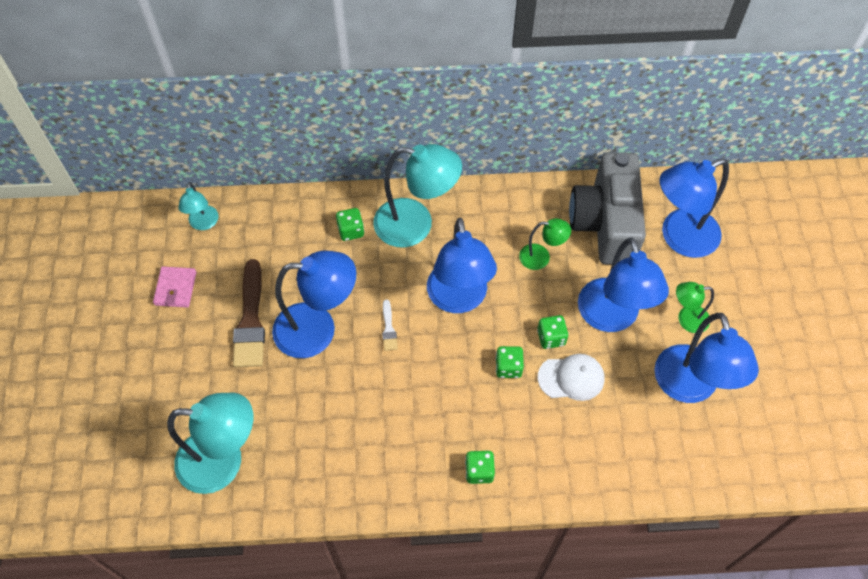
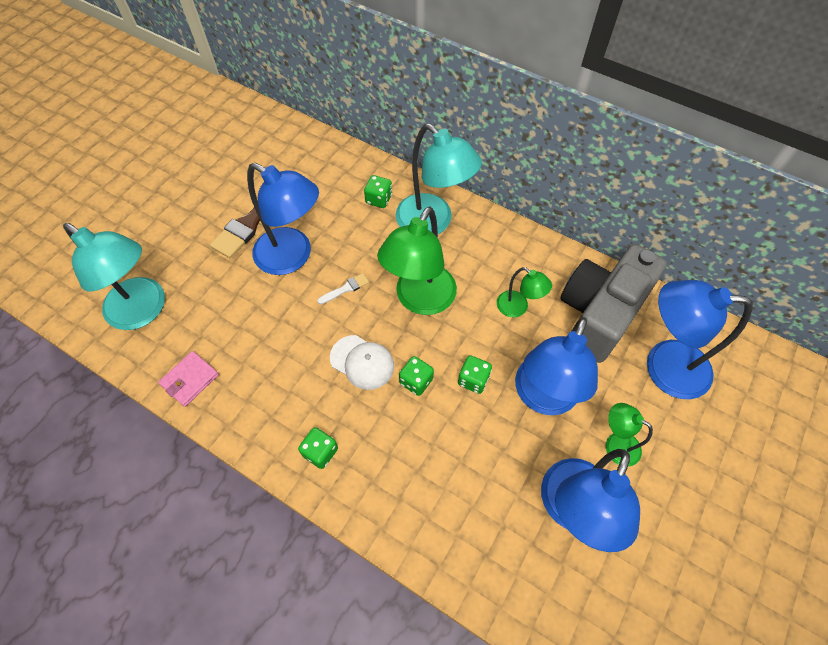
camera: 35 degrees right, 0 degrees up
(175, 288) = (222, 169): pink wallet -> pink wallet (190, 380)
(203, 223) = (279, 136): turquoise lamp -> none
(388, 328) = (345, 289): white brush -> white brush turned 150 degrees counterclockwise
(459, 299) = (420, 300): blue lamp -> green lamp
(571, 378) = (464, 426): white cap -> white cap (362, 362)

